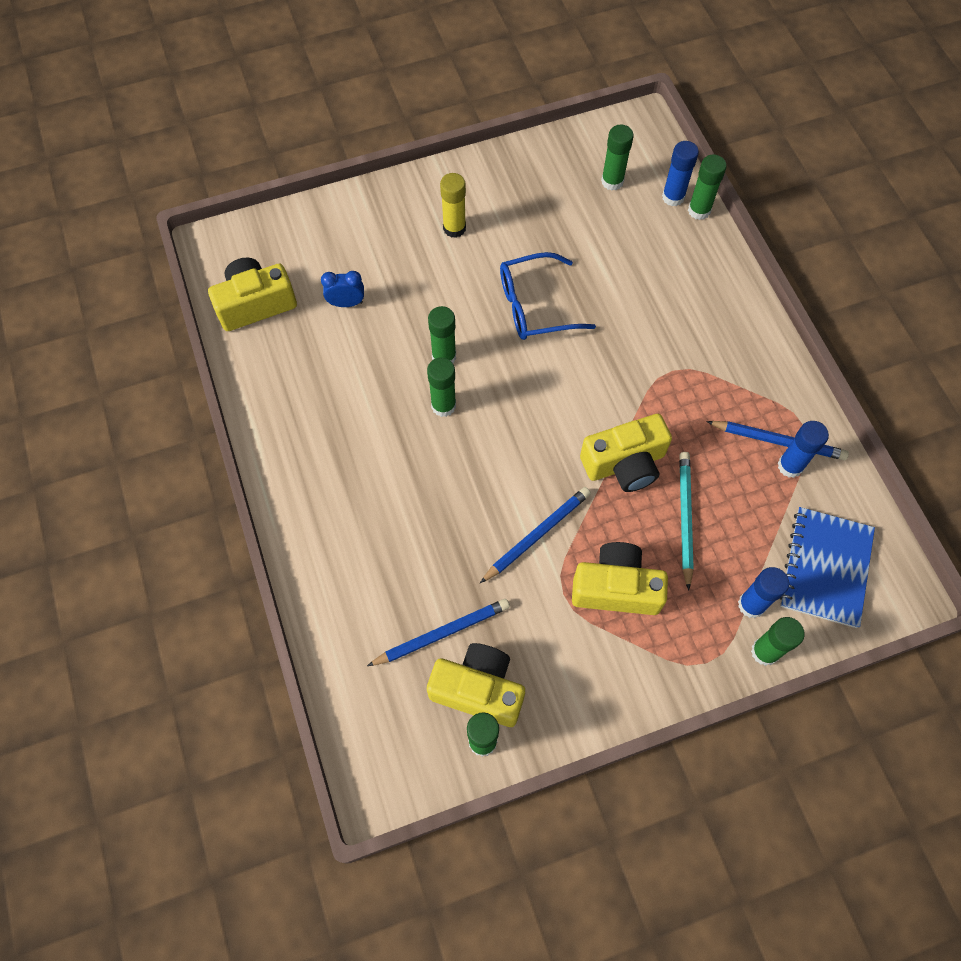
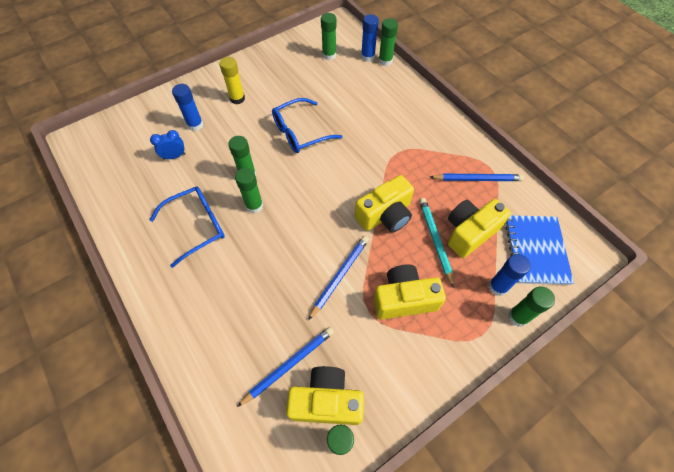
camera: 15 degrees left, 5 degrees down
(255, 304) = (110, 170): yellow camera -> yellow camera (469, 232)
(359, 417) = (197, 226): none -> blue glasses
(790, 466) = (490, 192): blue glue stick -> blue glue stick (195, 125)

